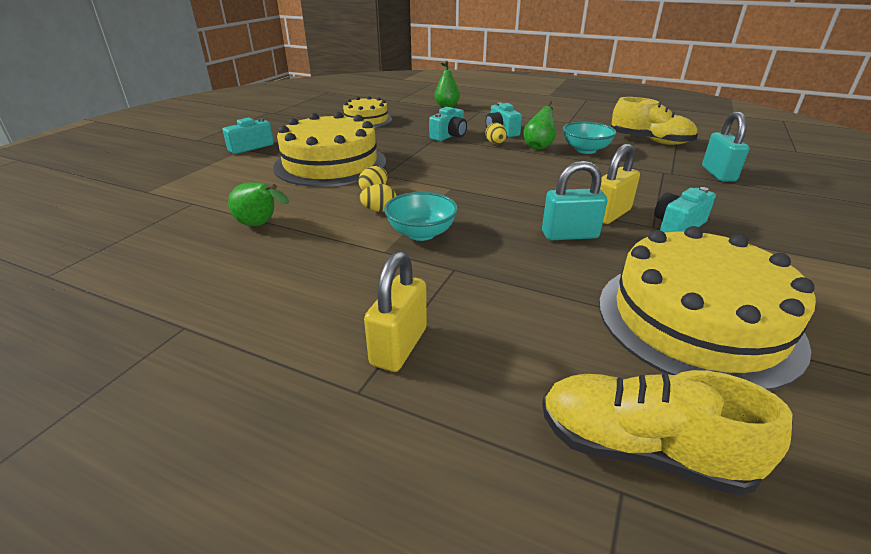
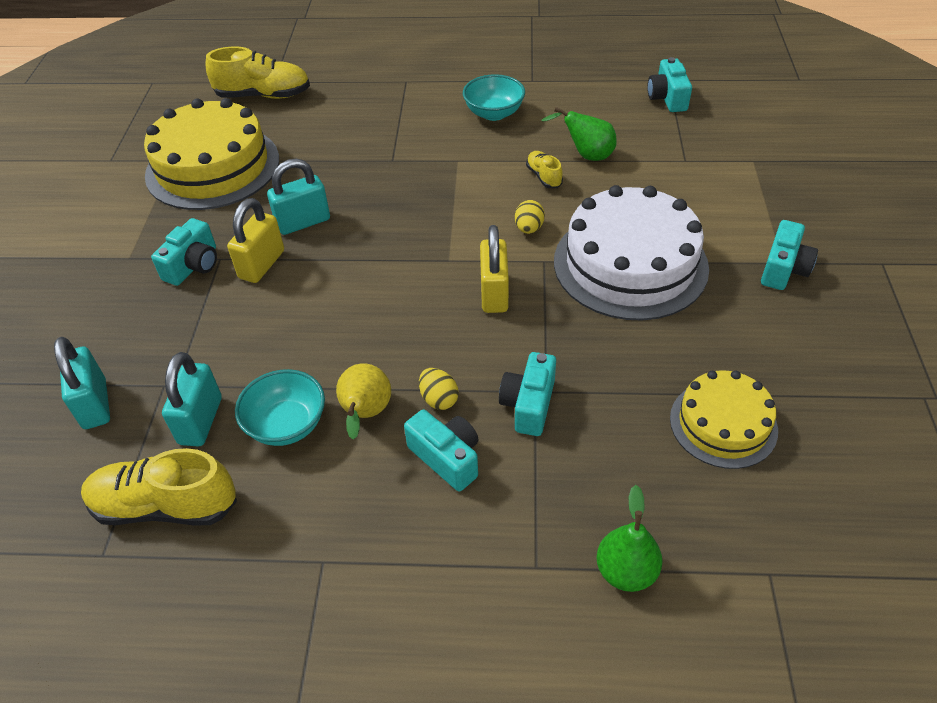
camera: 160 degrees right, 15 degrees up
(95, 255) = (667, 98): none -> turquoise camera
(320, 218) = (544, 177): none -> yellow shoe
(330, 164) = (630, 264): yellow cake -> white cake
(379, 210) = (499, 202): yellow egg -> none
(399, 346) = (399, 103): yellow padlock -> yellow padlock (494, 293)
(421, 233) = (439, 186): turquoise bowl -> turquoise bowl (494, 113)
(539, 146) = (365, 414): green pear -> yellow pear
(640, 158) = (200, 421): none -> turquoise padlock

